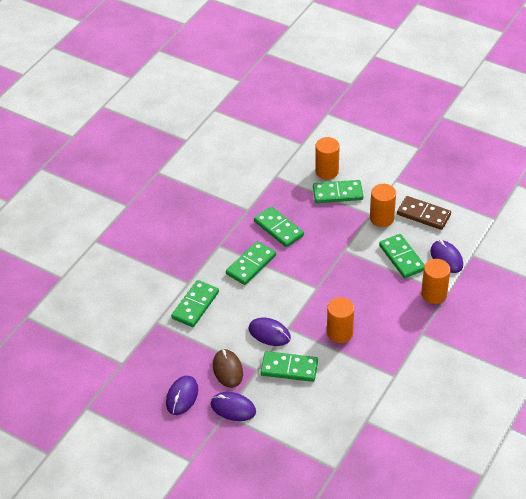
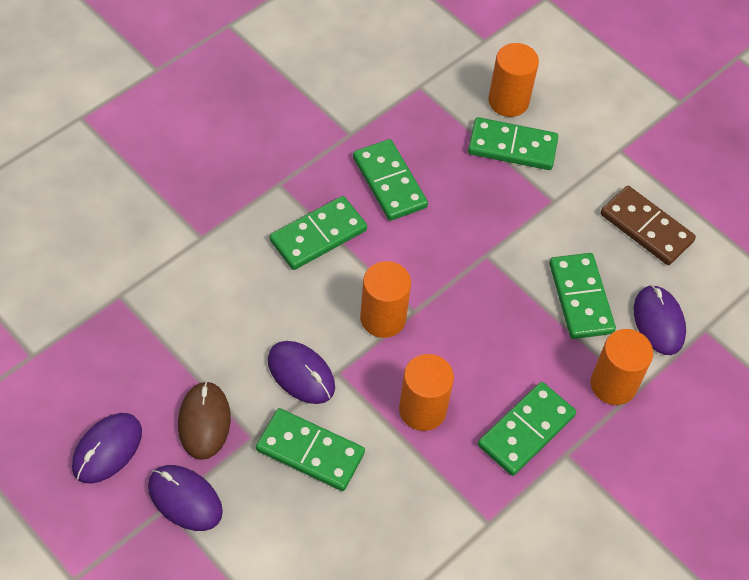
camera: 10 degrees right, 10 degrees up
(195, 305) = (197, 283): green domino -> green domino (526, 430)
(381, 218) = (571, 214): orange cylinder -> orange cylinder (383, 318)

